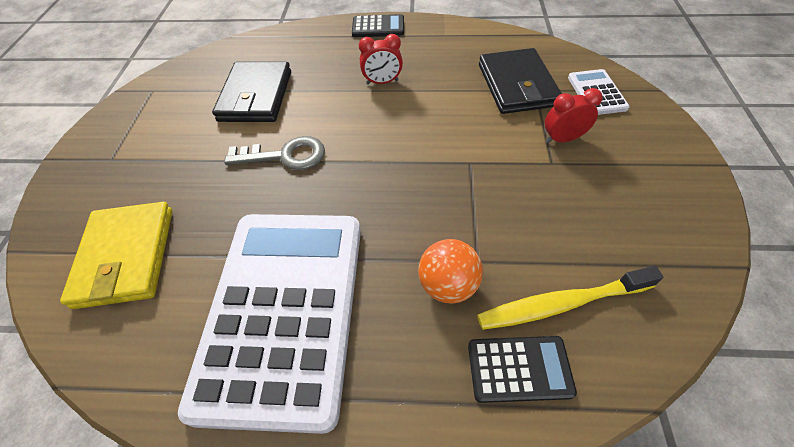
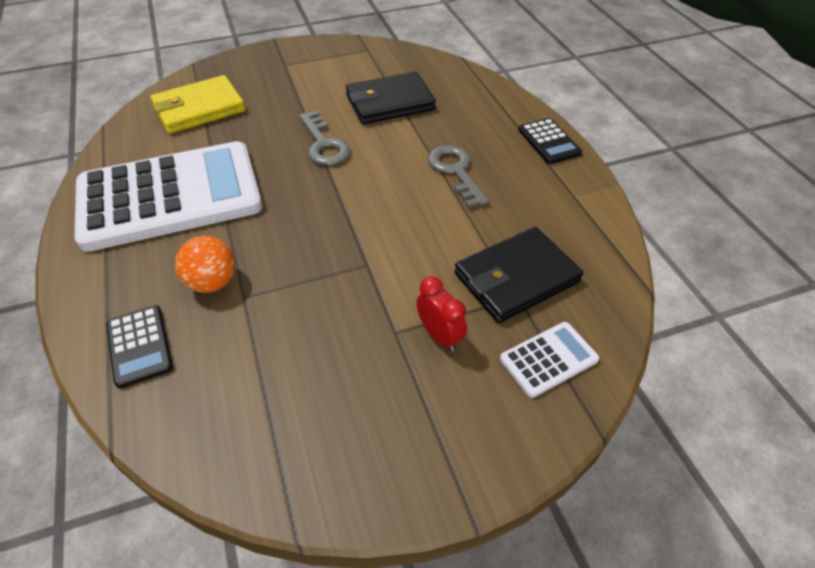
camera: 65 degrees right, 5 degrees down
(382, 82) = (456, 171): red clock -> grey key
(561, 304) = (209, 366): yellow toothbrush -> none

